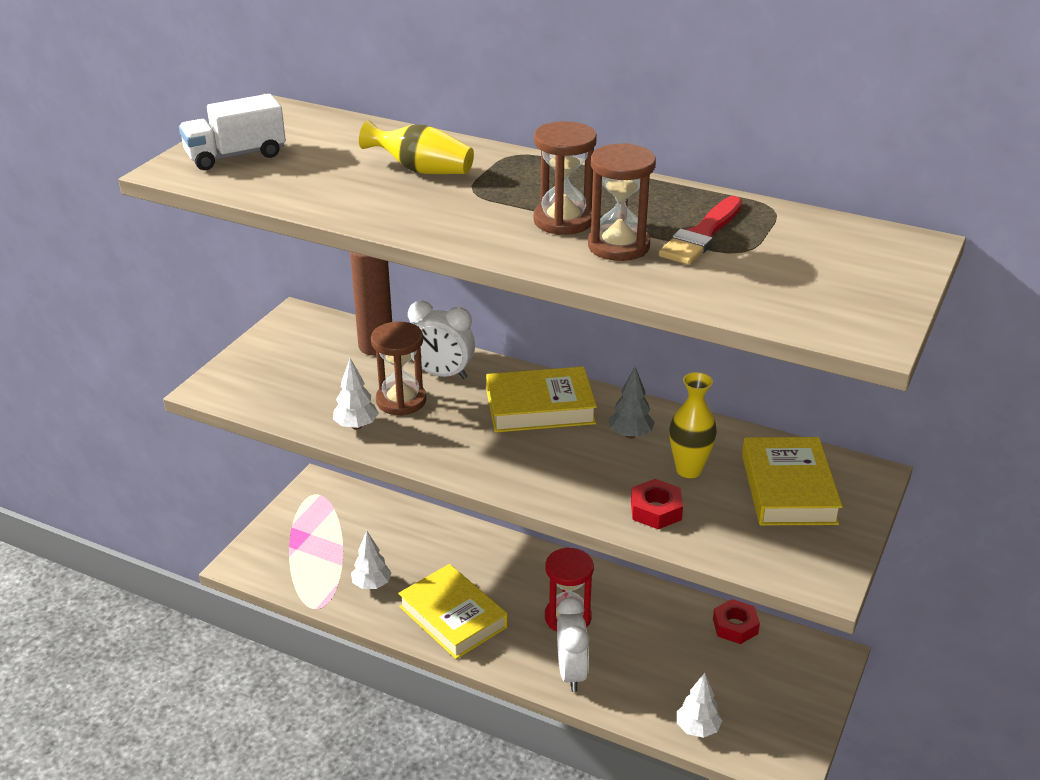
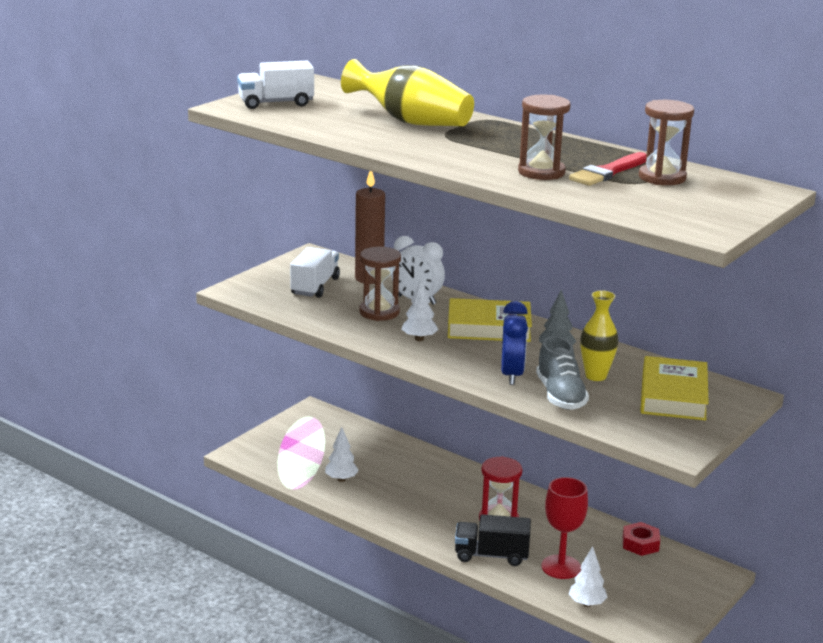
camera: 10 degrees right, 10 degrees down
(312, 368) = (315, 286): none -> white truck
(356, 426) = (340, 323): white tree -> white tree (419, 339)
(421, 170) = (411, 122): yellow vase -> yellow vase, size x1.58
(453, 617) = (403, 508): yellow book -> none
(563, 221) = (506, 156): brown hourglass -> brown hourglass (662, 177)
(571, 673) = (491, 555): white clock -> black truck
(588, 483) = (512, 375): none -> blue clock
(655, 677) = (561, 567): none -> red goblet
(656, 510) = (560, 396): red nut -> grey shoe

